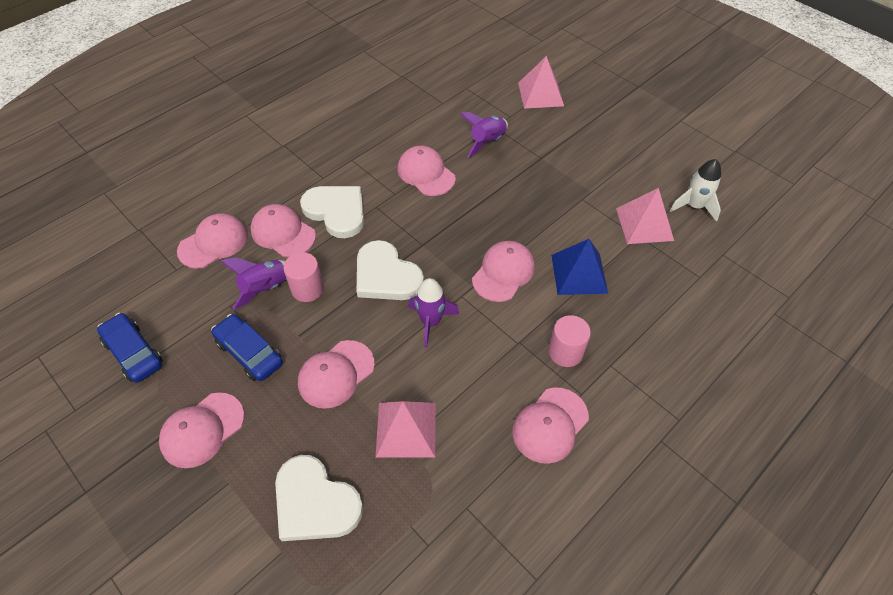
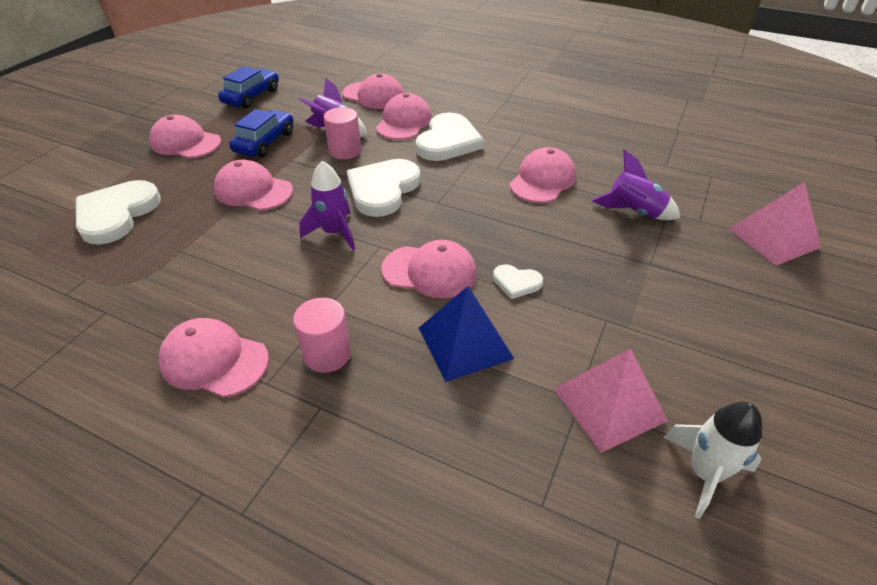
camera: 70 degrees right, 10 degrees down
(406, 429) = (196, 248): pink pyramid -> none
(533, 229) = (516, 282): none -> white heart

